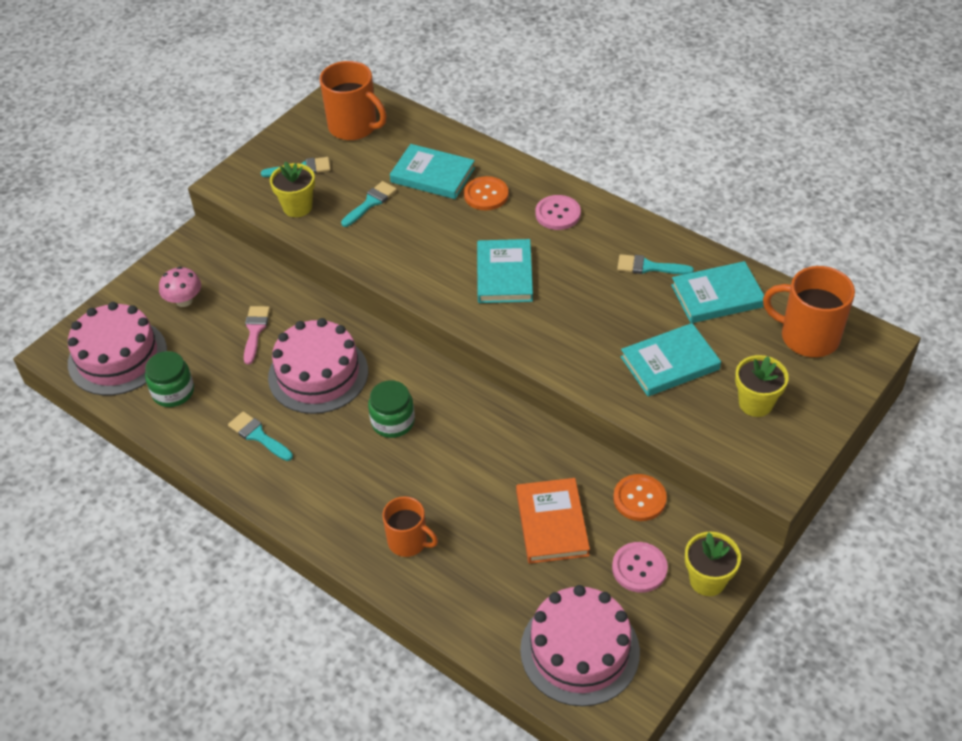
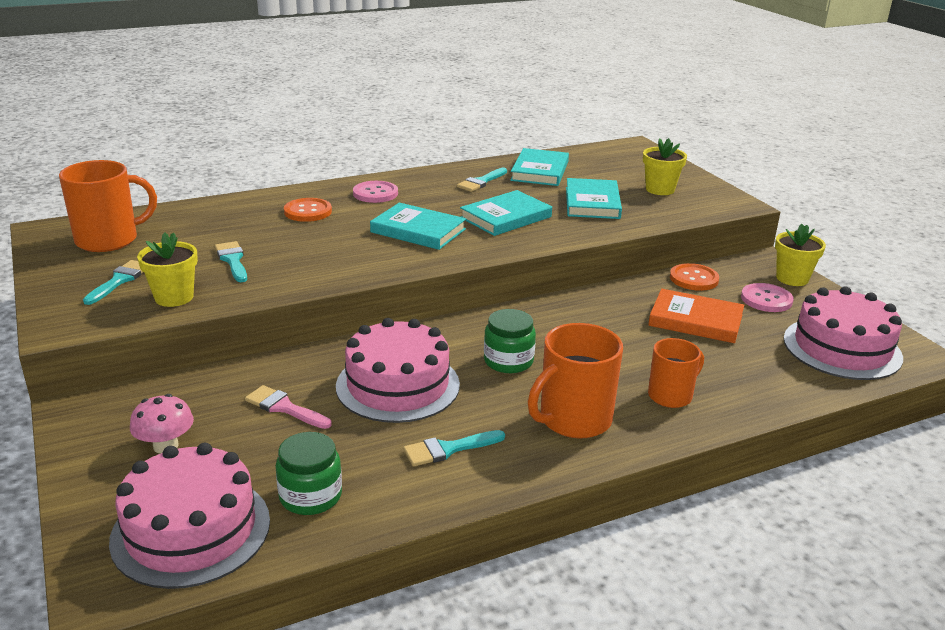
camera: 65 degrees left, 20 degrees down
(432, 175) = (244, 225): turquoise book -> turquoise book (506, 217)
(808, 337) = (610, 159): orange mug -> orange mug (573, 419)

